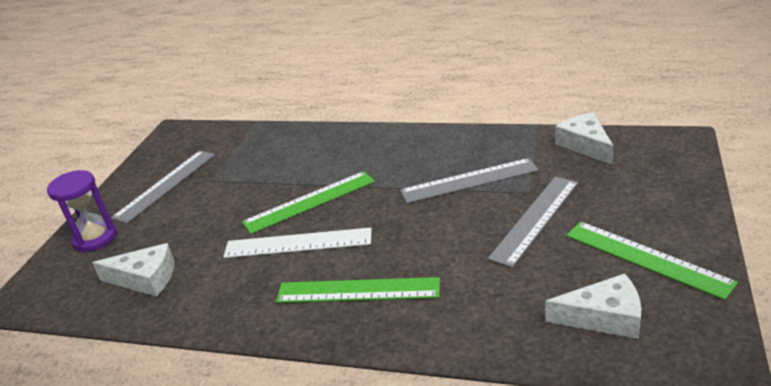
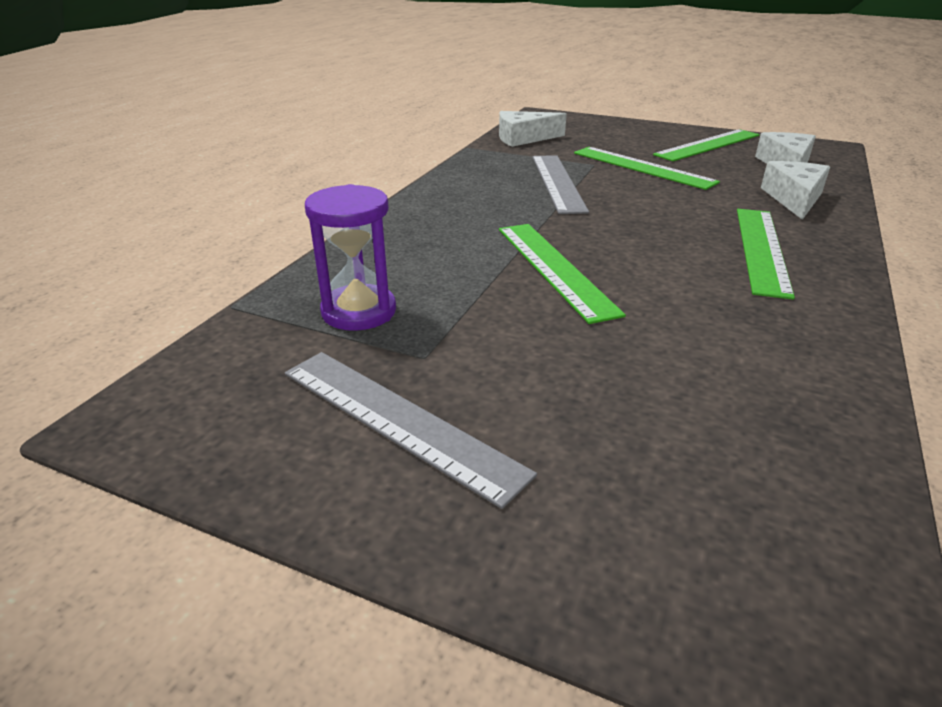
camera: 85 degrees left, 0 degrees up
(95, 238) = (583, 533): purple hourglass -> purple hourglass (359, 311)
(145, 279) = (746, 429): white cheese -> white cheese (794, 198)
(298, 243) = (659, 280): white ruler -> none
(535, 219) = (642, 167): grey ruler -> green ruler

